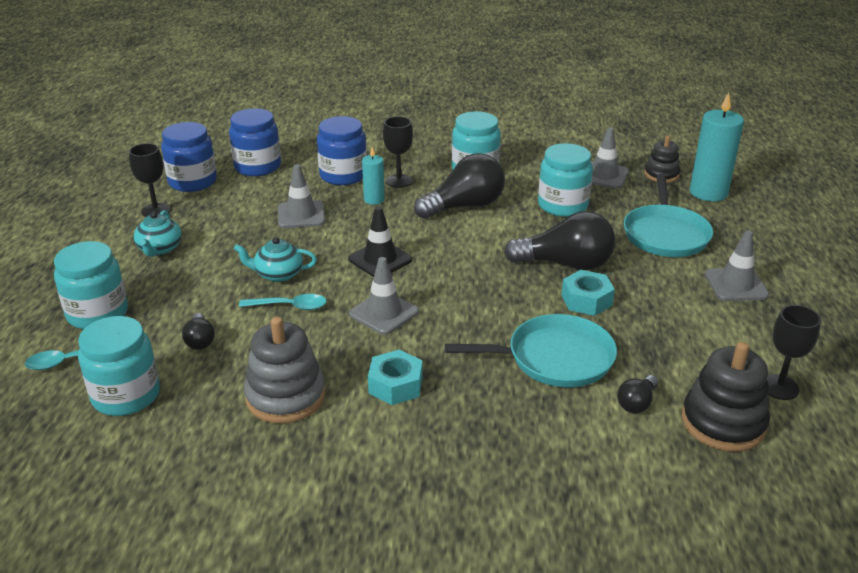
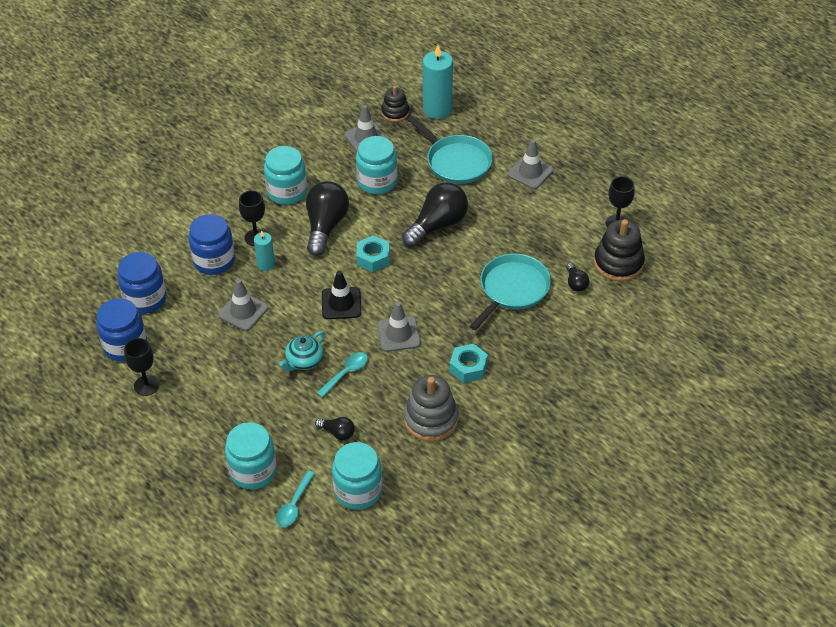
camera: 50 degrees left, 15 degrees up
(160, 249) = (204, 406): turquoise teapot -> none
(586, 300) = (479, 241): turquoise nut -> turquoise nut (373, 258)

